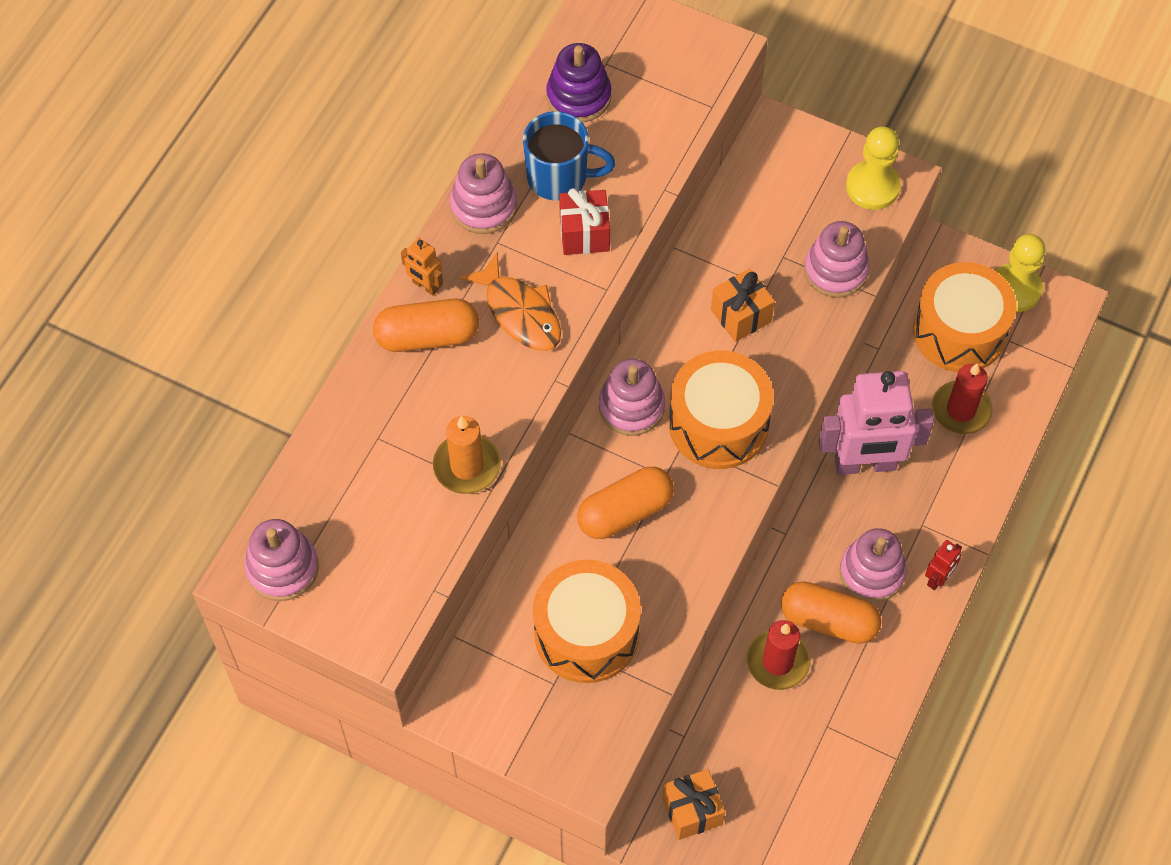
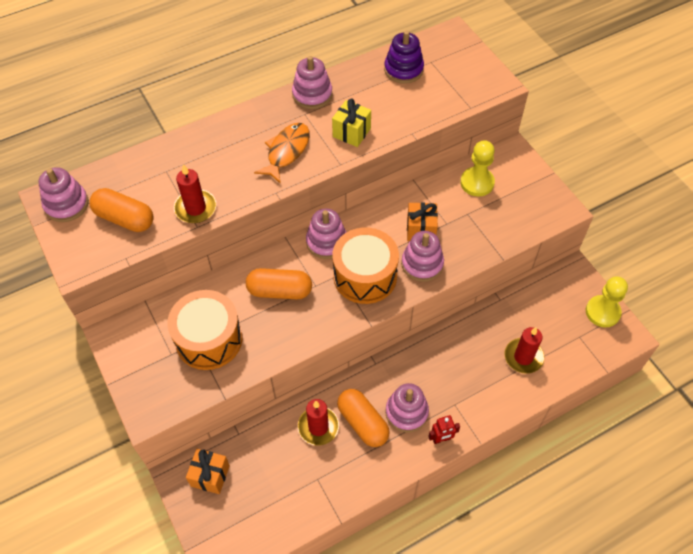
camera: 35 degrees right, 5 degrees down
(425, 286) = (251, 115): orange robot -> none
(427, 336) = (232, 138): orange capsule -> orange capsule (125, 218)
(467, 466) = (195, 208): orange candle -> red candle
(520, 312) = (286, 151): orange fish -> orange fish turned 150 degrees counterclockwise
(559, 178) = (361, 101): blue mug -> none
(584, 234) = (351, 132): red gift -> yellow gift
(835, 270) = (491, 235): pink stacking toy -> pink stacking toy (422, 264)
(865, 464) = (447, 353): pink robot -> none
(872, 187) = (545, 205): yellow pawn -> yellow pawn (477, 183)
(959, 331) = (553, 316): orange drum -> none

